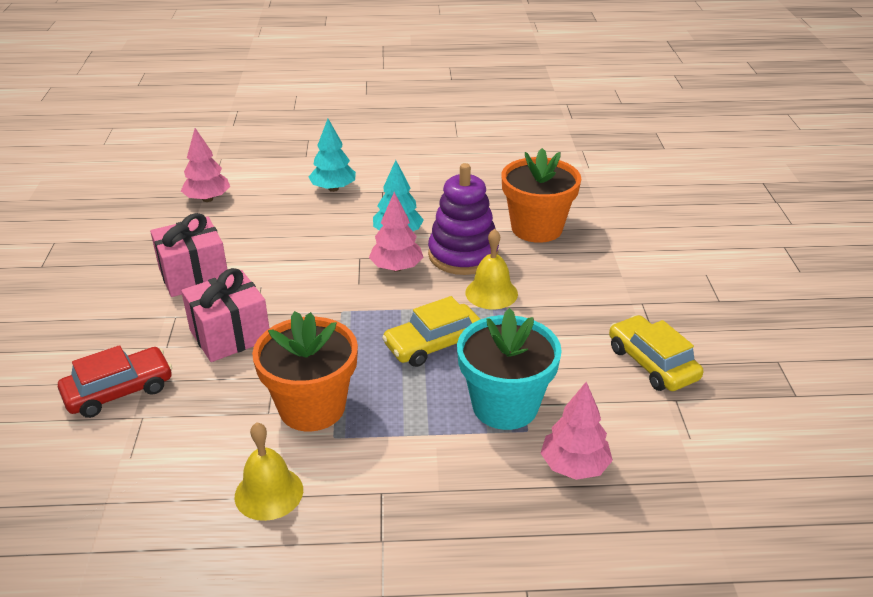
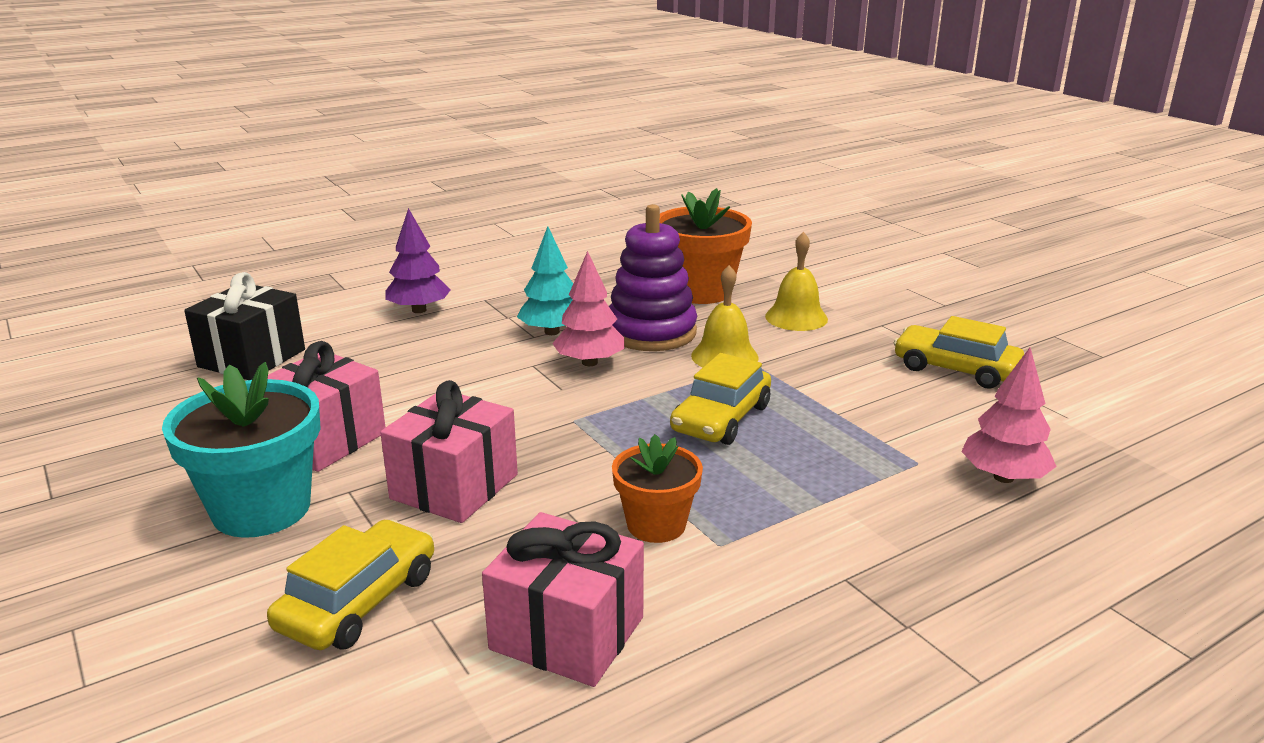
camera: 30 degrees left, 10 degrees down
(119, 391) = (358, 601): red car -> yellow car
(196, 457) = (567, 633): none -> pink gift
(207, 199) = (252, 358): pink tree -> black gift
(269, 493) = (713, 634): yellow bell -> yellow bell (796, 317)
(312, 407) = (656, 525): orange flower pot -> orange flower pot, size x0.61
(333, 188) = (419, 310): turquoise tree -> purple tree
(505, 406) = (868, 449): turquoise flower pot -> turquoise flower pot (261, 509)

